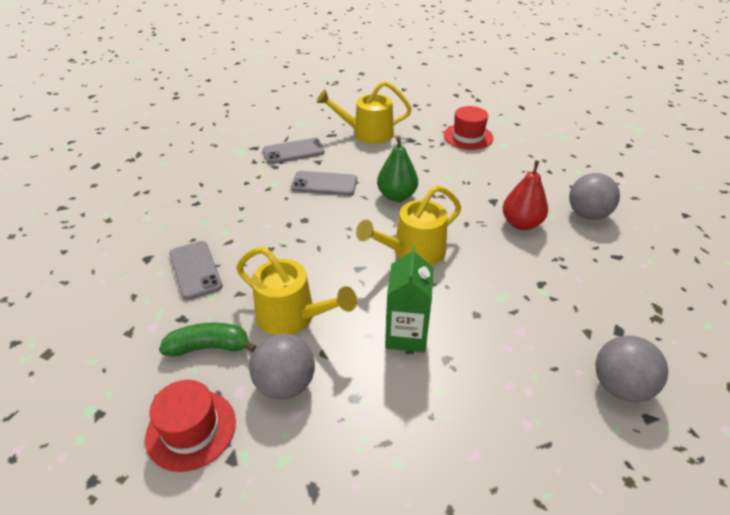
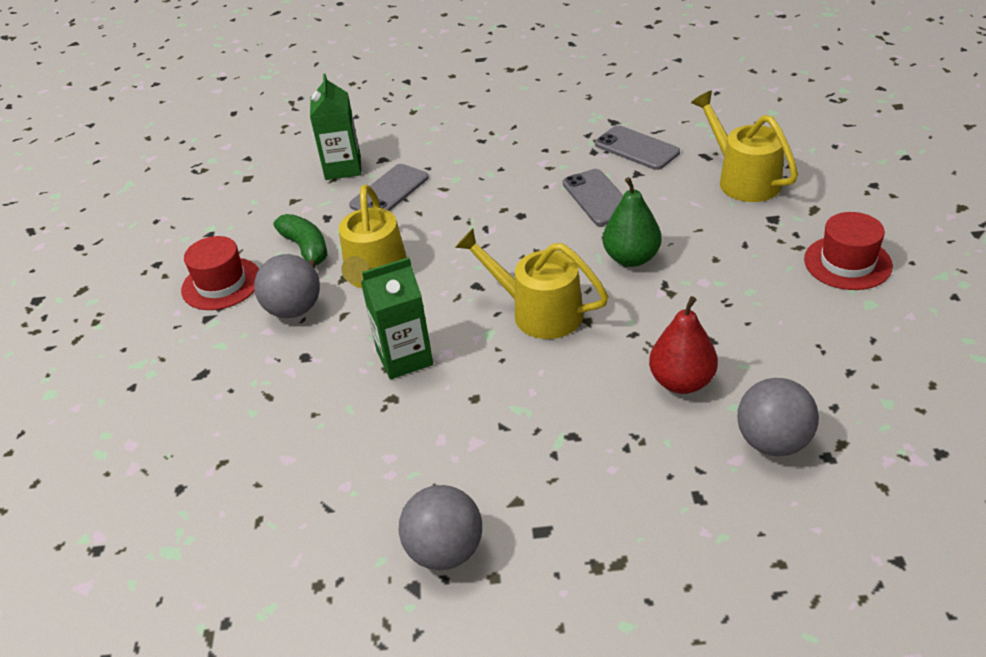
camera: 65 degrees right, 0 degrees up
(126, 284) = (343, 168): none -> green carton

